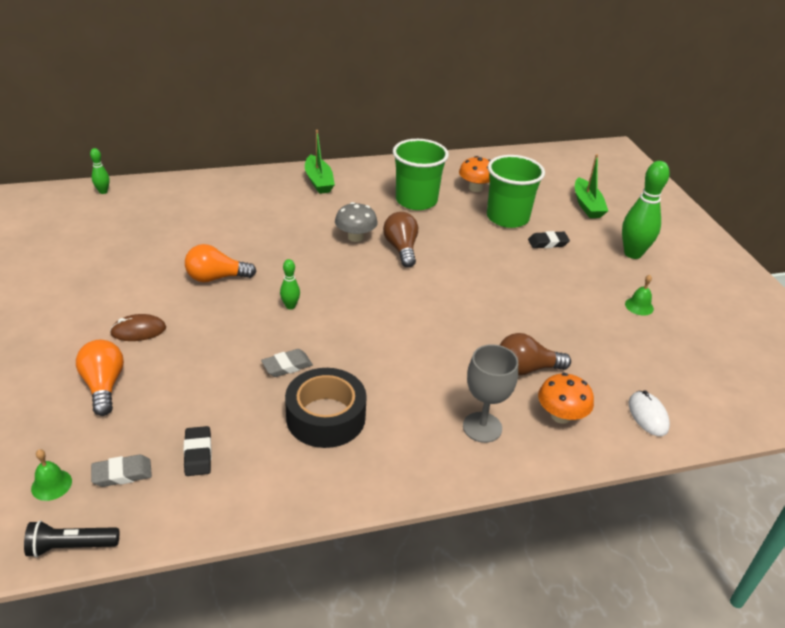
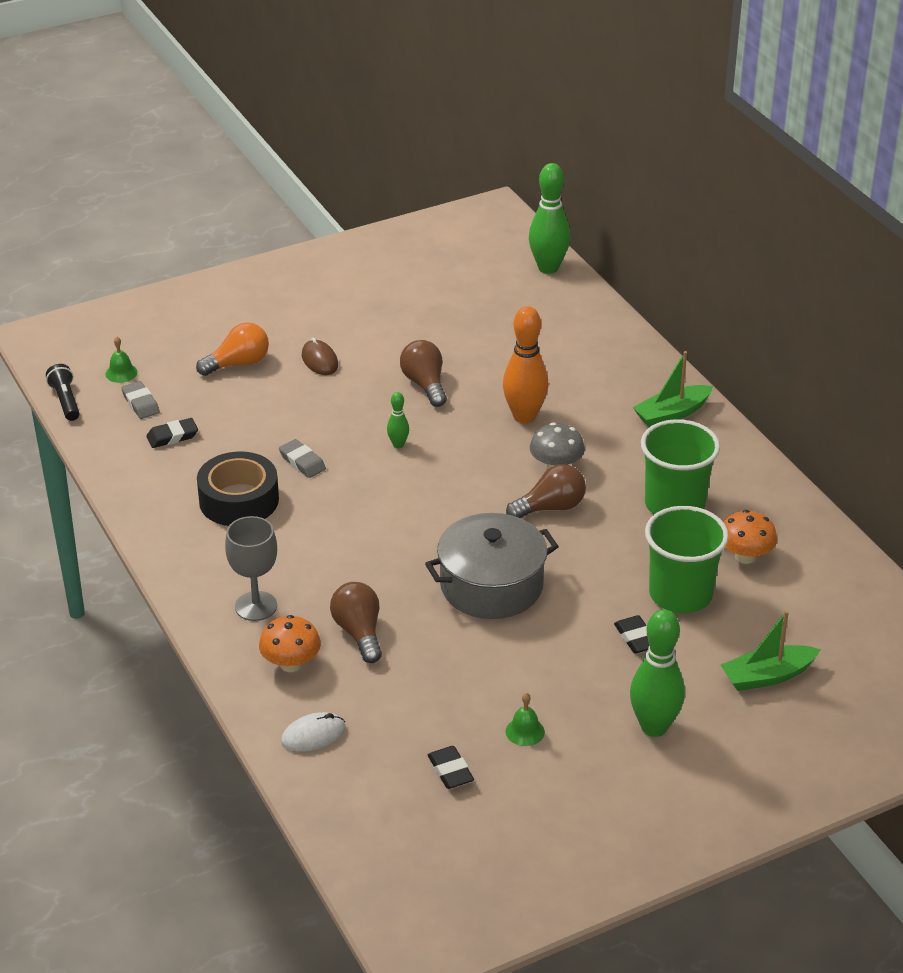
camera: 80 degrees right, 0 degrees up
(103, 192) = (548, 268): green bowling pin -> green bowling pin, size x2.06
(216, 278) = (425, 384): orange light bulb -> brown light bulb
(287, 239) = (524, 416): none -> orange bowling pin
(482, 291) = (491, 585): none -> grey pot
(682, 348) = (450, 771): none -> black eraser

